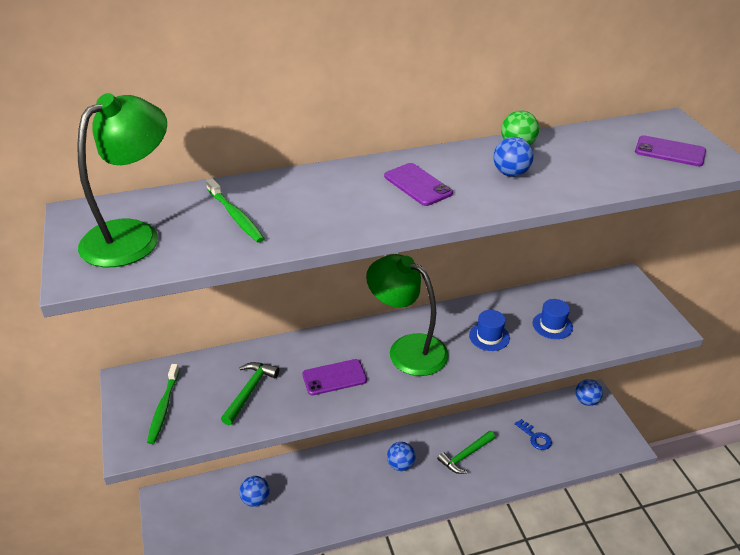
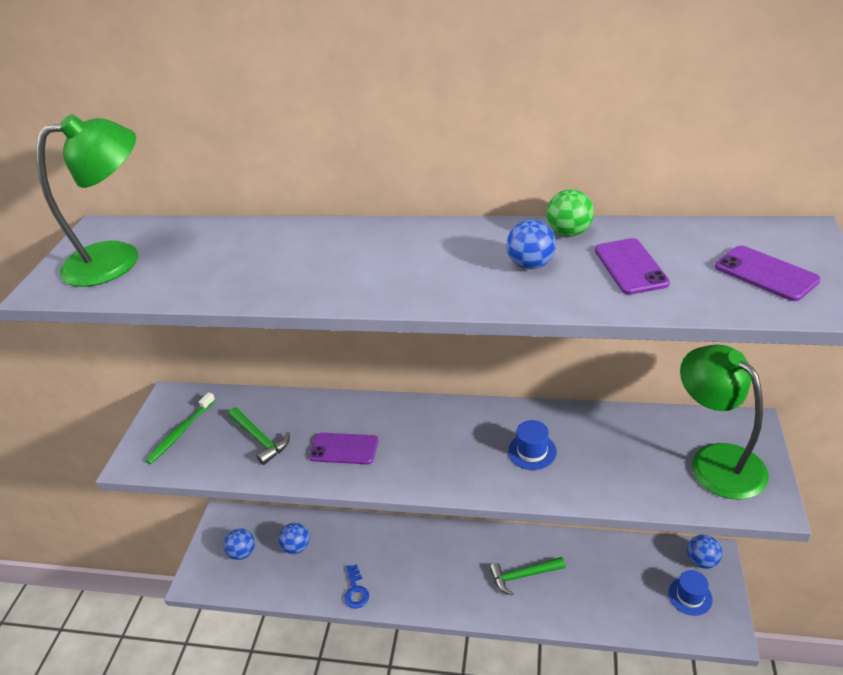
camera: 30 degrees right, 0 degrees up
(235, 216) = (215, 258): green toothbrush -> none
(249, 391) = (260, 439): green hammer -> green hammer turned 90 degrees clockwise
(400, 465) = (450, 561): blue ball -> blue ball (243, 553)
(407, 349) = (434, 440): green lamp -> green lamp (716, 460)
(418, 185) = (415, 258): purple phone -> purple phone (630, 266)
(535, 437) = (614, 583): blue key -> blue key (356, 590)
(552, 325) = (615, 459): blue hat -> blue hat (690, 596)

